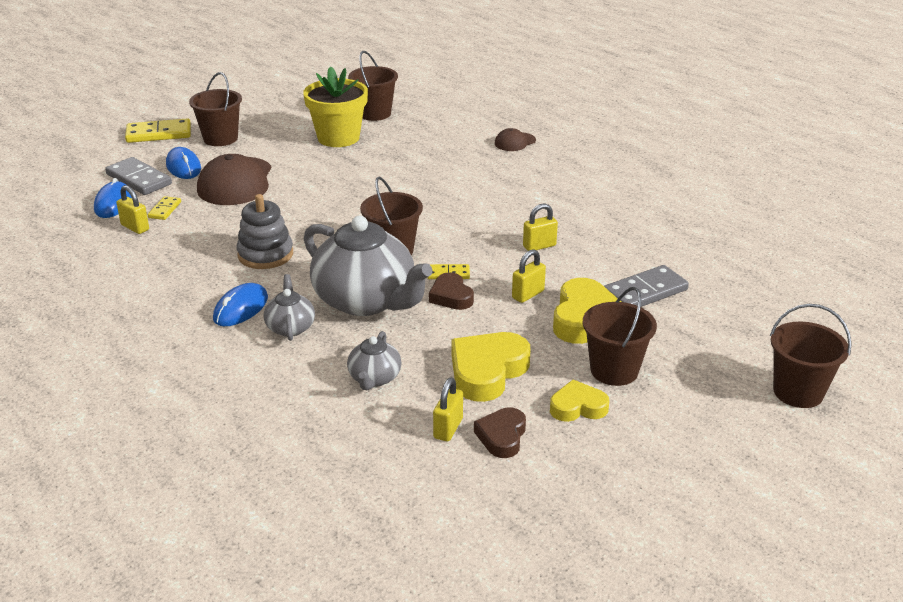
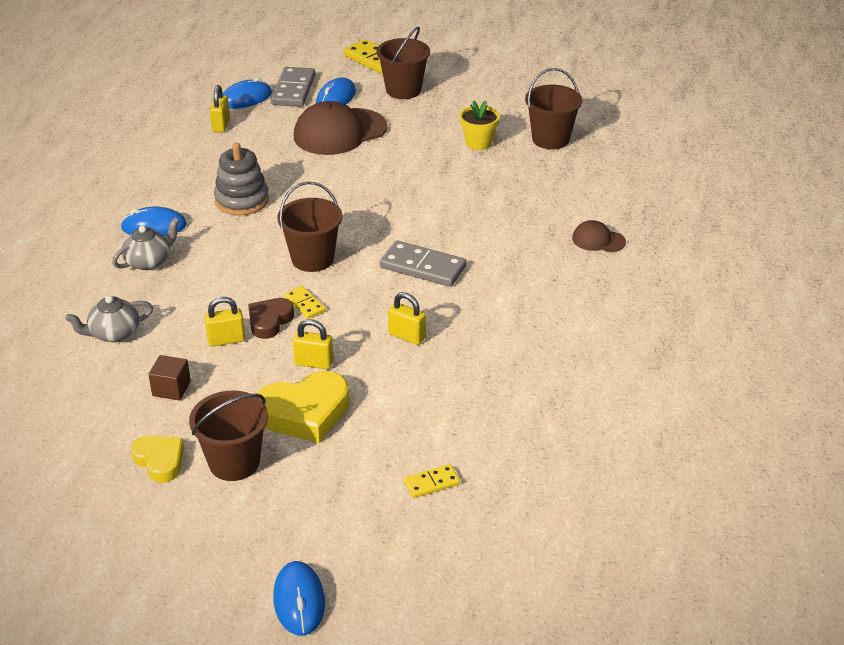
camera: 55 degrees right, 5 degrees up
(165, 210) = (260, 124): yellow domino -> yellow domino (431, 483)
(338, 138) = (478, 143): yellow flower pot -> yellow flower pot, size x0.57
(366, 301) = (220, 280): grey teapot -> none
(448, 428) = (75, 400): yellow padlock -> yellow padlock (226, 340)
(487, 371) = (171, 388): yellow heart -> brown cube
(502, 436) = (86, 434): brown heart -> none
(644, 292) = (389, 434): grey domino -> grey domino (423, 267)
(798, 392) = (299, 601): brown bucket -> blue mouse

